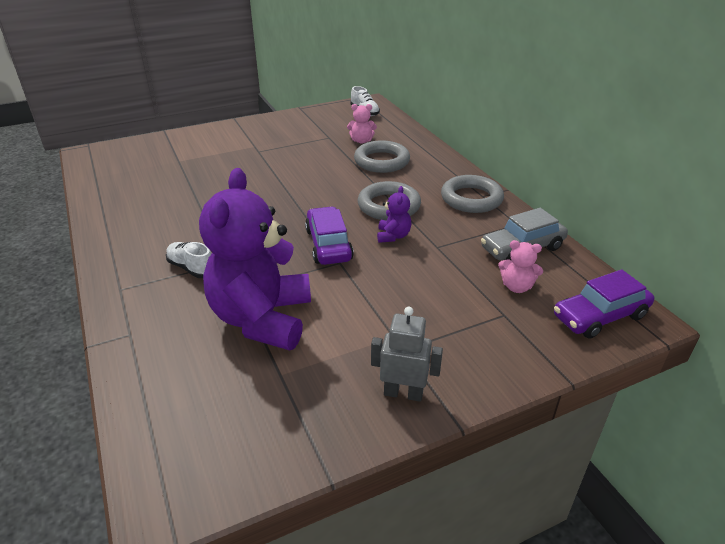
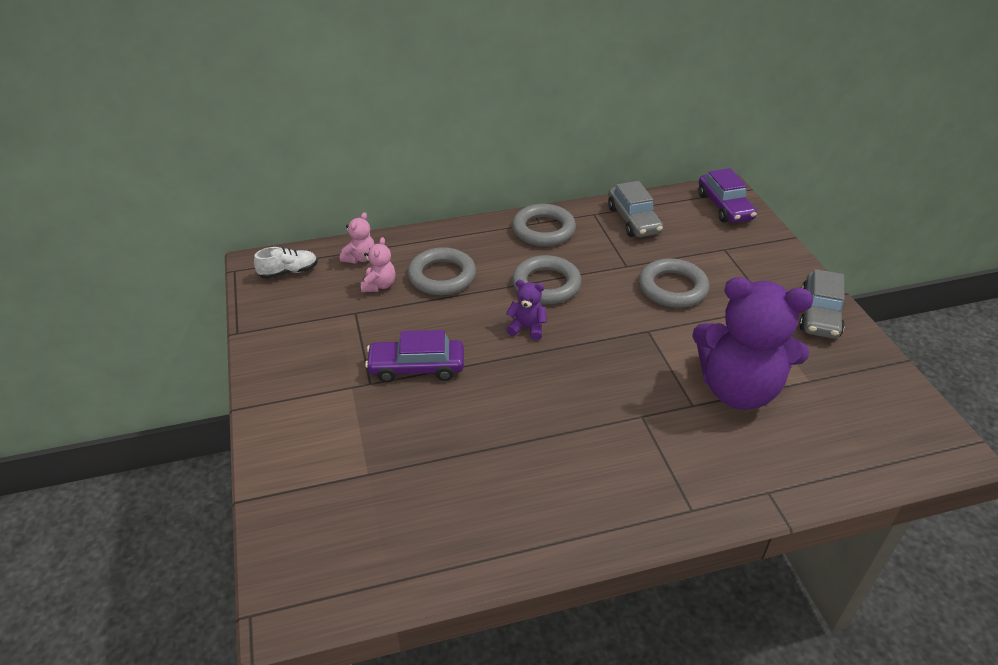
camera: 80 degrees left, 5 degrees up
(192, 268) = (653, 445): white shoe -> none
(328, 245) = (616, 335): purple car -> purple car (416, 367)
(393, 236) = (605, 290): purple teddy bear -> purple teddy bear (527, 328)
(403, 393) = (819, 314): grey robot -> grey car
(412, 276) = (672, 288): none -> grey ring
(516, 287) = (688, 235): pink teddy bear -> pink teddy bear (360, 258)

